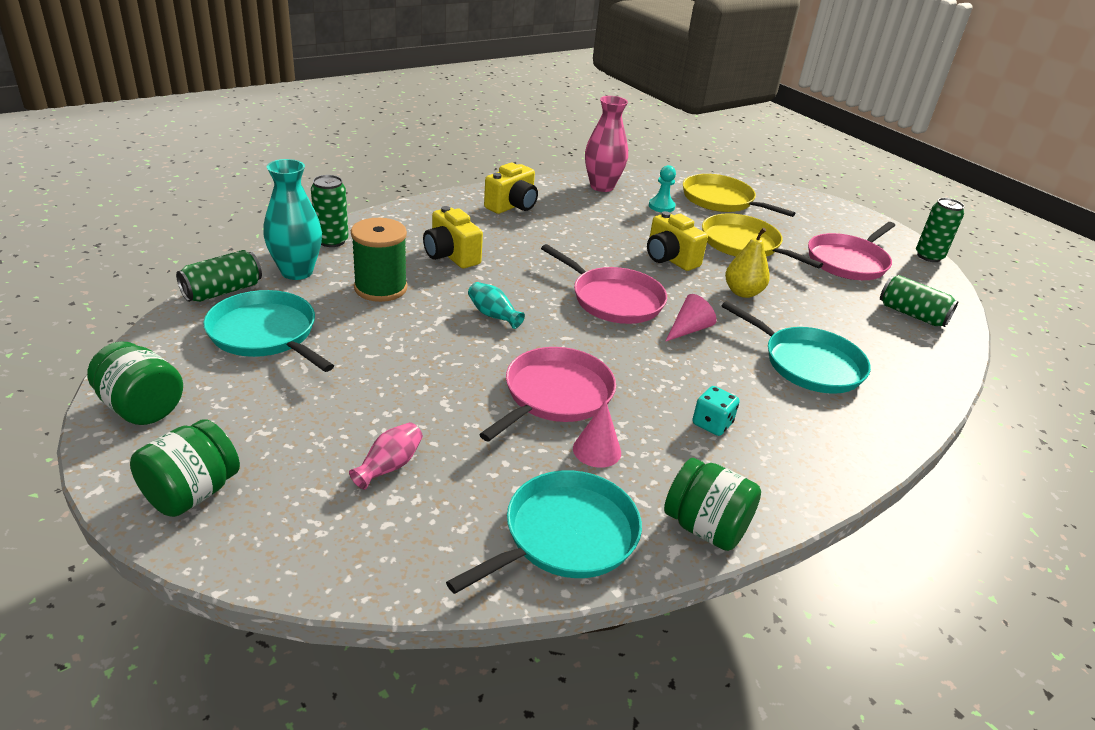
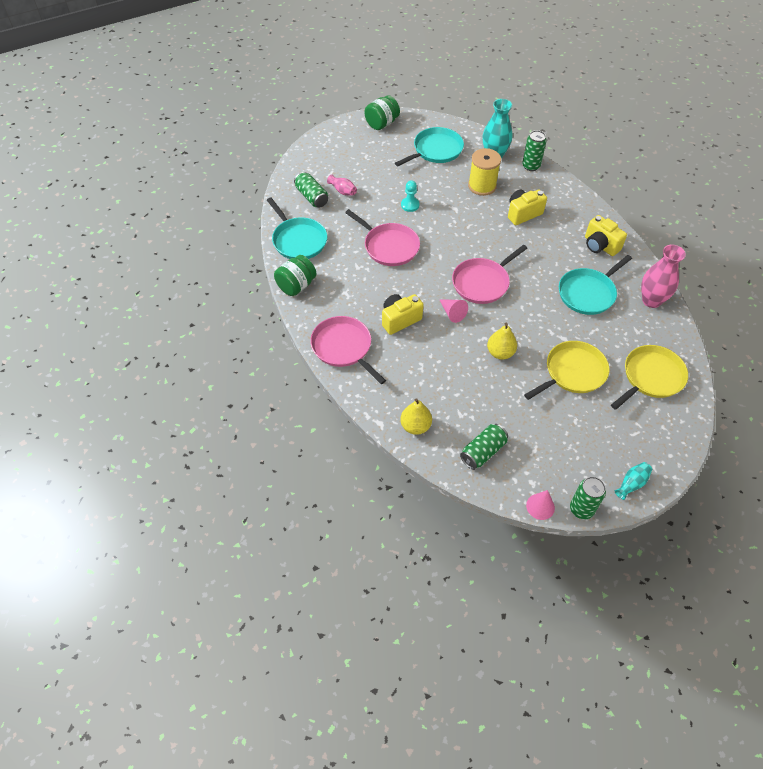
camera: 100 degrees right, 20 degrees up
(191, 493) = (332, 142): green jar -> none
(222, 291) = (471, 133): green can -> green can (311, 197)
(380, 288) = (482, 186): green spool -> yellow spool
(493, 315) = (459, 228): turquoise vase -> turquoise vase (631, 484)
(597, 450) = (348, 257): pink cone -> pink cone (540, 506)
(661, 206) = (626, 333): turquoise pawn -> turquoise pawn (410, 205)
(669, 259) = (540, 321): yellow camera -> yellow camera (399, 320)
(712, 424) = (365, 304): turquoise dice -> none
(808, 364) = (419, 364): turquoise pan -> turquoise pan (588, 293)
(848, 261) = (559, 438): pink pan -> pink pan (343, 347)
(919, 369) = (415, 426): none -> yellow pear

